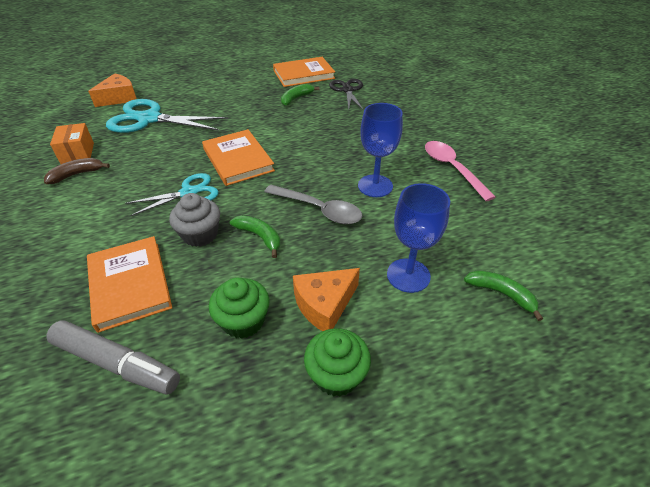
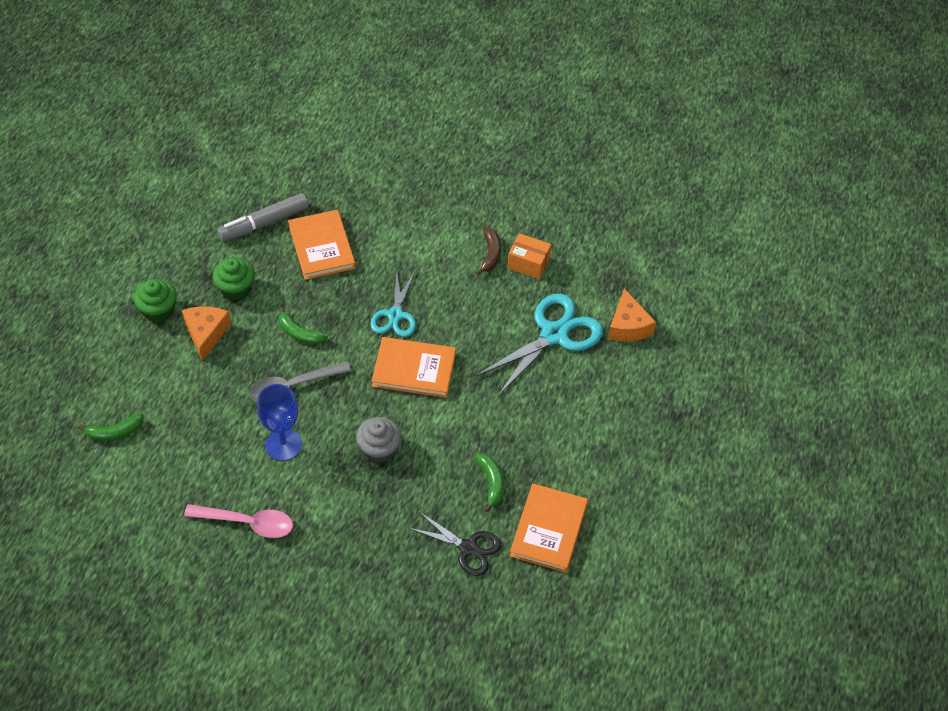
camera: 125 degrees right, 10 degrees up
(129, 284) = (322, 247): orange book -> orange book turned 60 degrees clockwise
(200, 234) = (336, 301): grey cupcake -> grey cupcake (379, 449)
(260, 237) = (299, 333): green banana -> green banana turned 45 degrees clockwise
(408, 275) = (180, 394): blue goblet -> none

